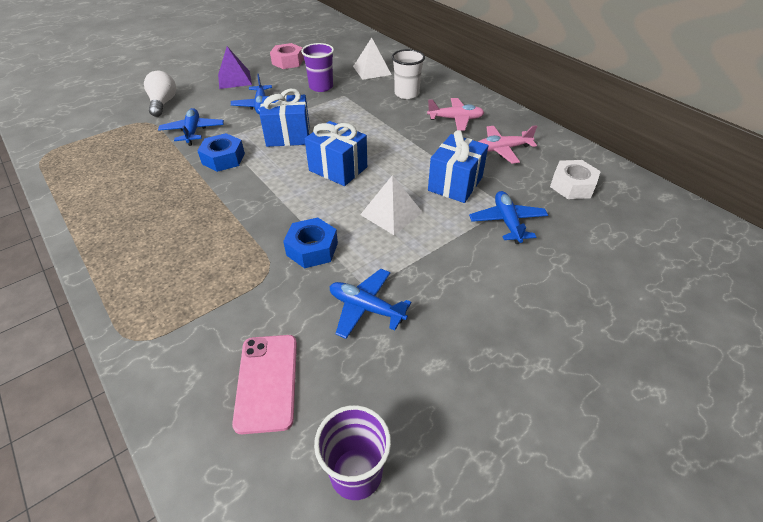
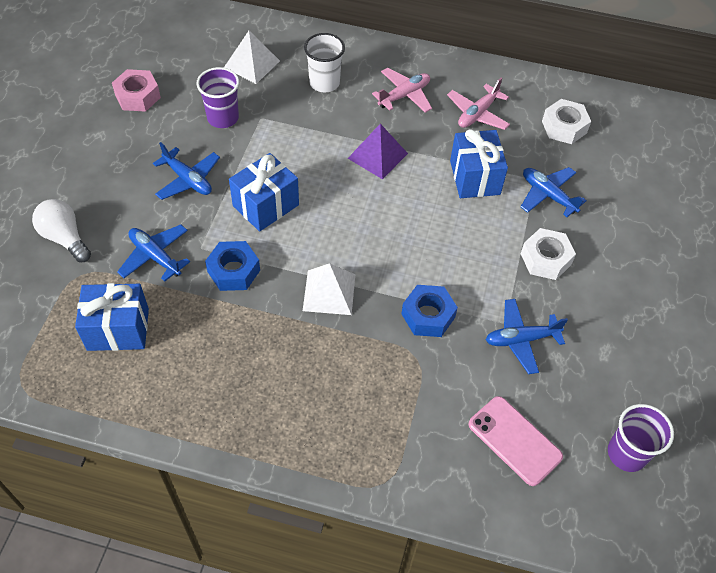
camera: 40 degrees left, 10 degrees up
(234, 79) = (106, 157): purple pyramid -> purple pyramid (377, 155)
(338, 169) = (359, 219): blue gift -> blue gift (118, 329)
(391, 213) = (454, 240): white pyramid -> white pyramid (329, 292)
(455, 263) = (545, 259): none -> white nut

